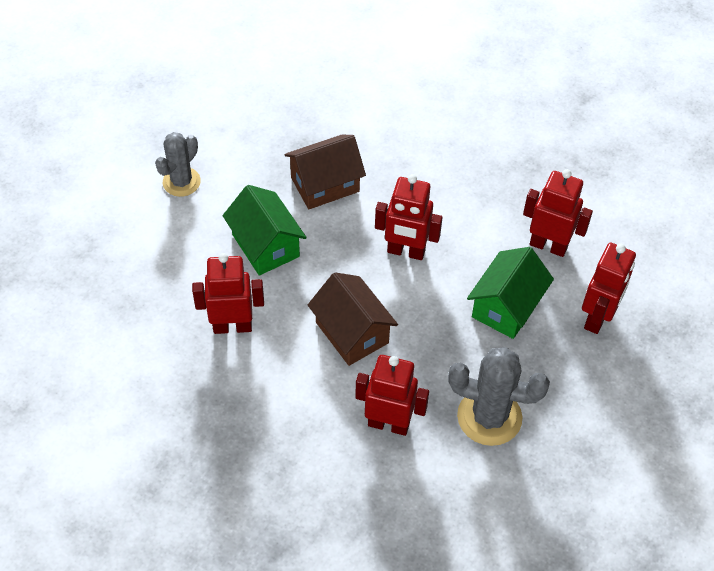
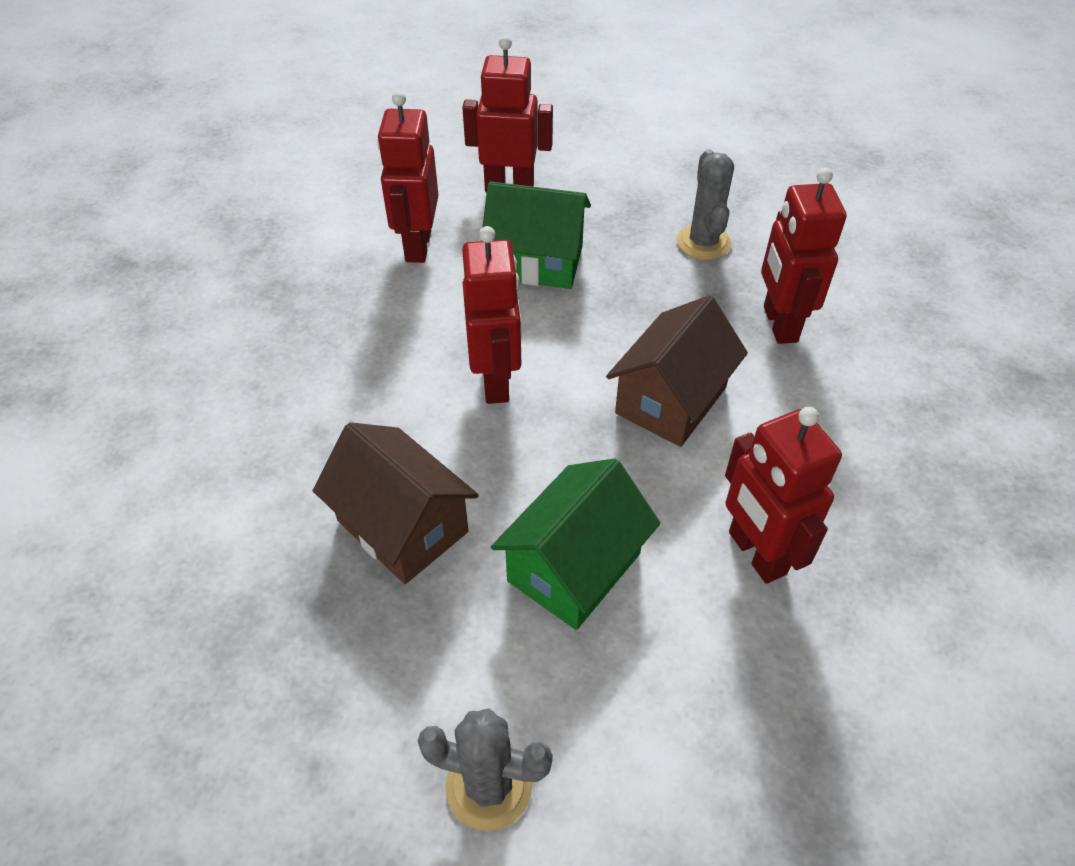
camera: 110 degrees left, 5 degrees down
(489, 417) = (703, 243): grey cactus -> grey cactus, size x0.66

